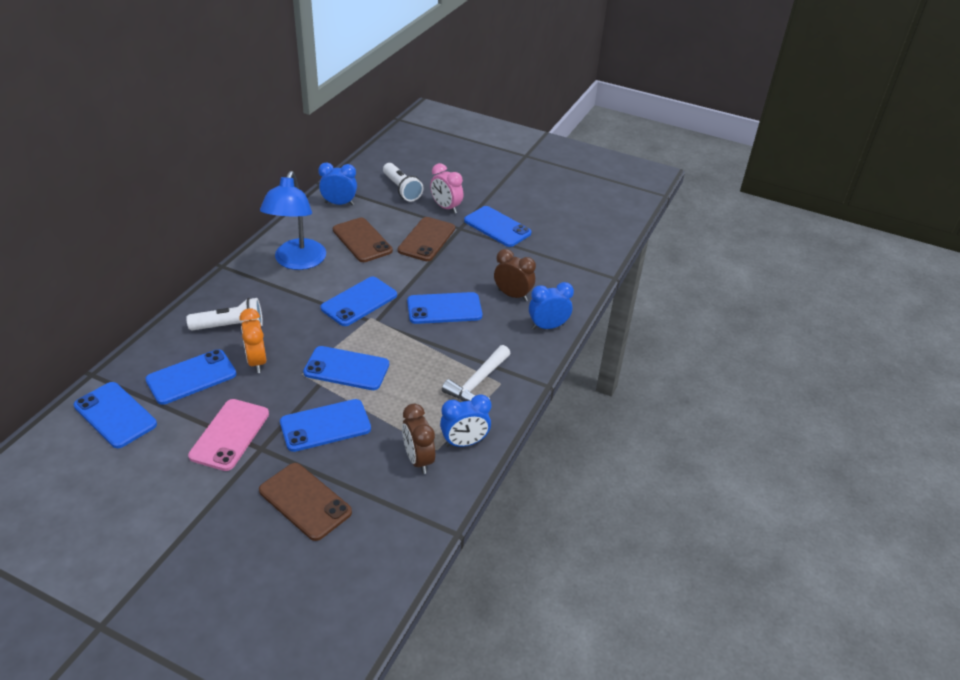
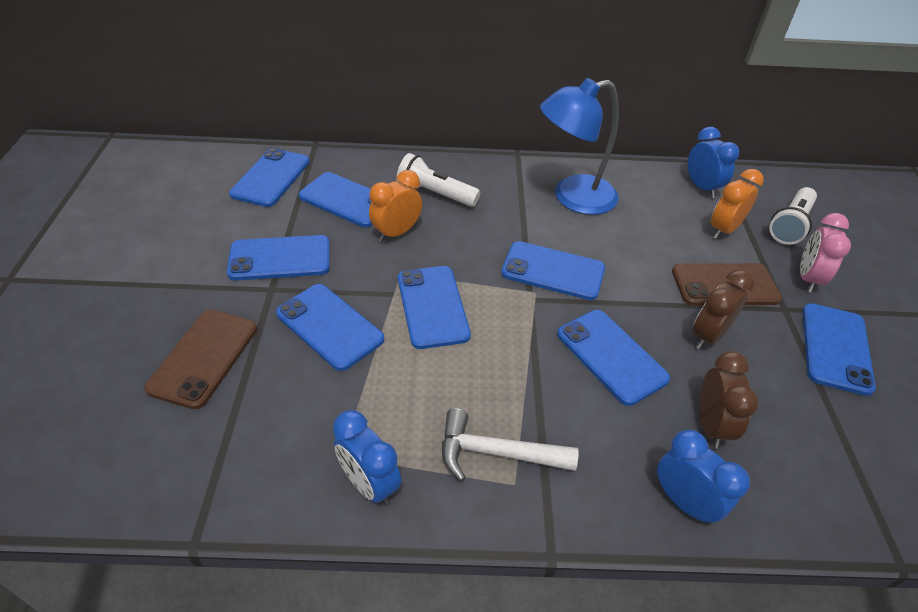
camera: 65 degrees right, 5 degrees up
(230, 326) = (435, 194): white flashlight -> white flashlight turned 150 degrees clockwise
(230, 435) = (280, 258): pink phone -> blue phone
(362, 240) = (660, 230): brown phone -> none
(383, 215) = (723, 230): none -> orange clock
(418, 460) = (313, 441): brown clock -> brown clock (708, 336)

